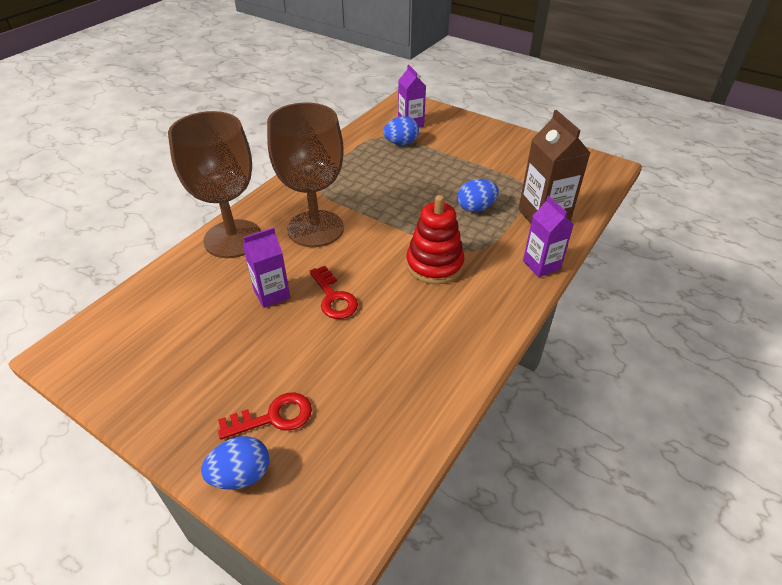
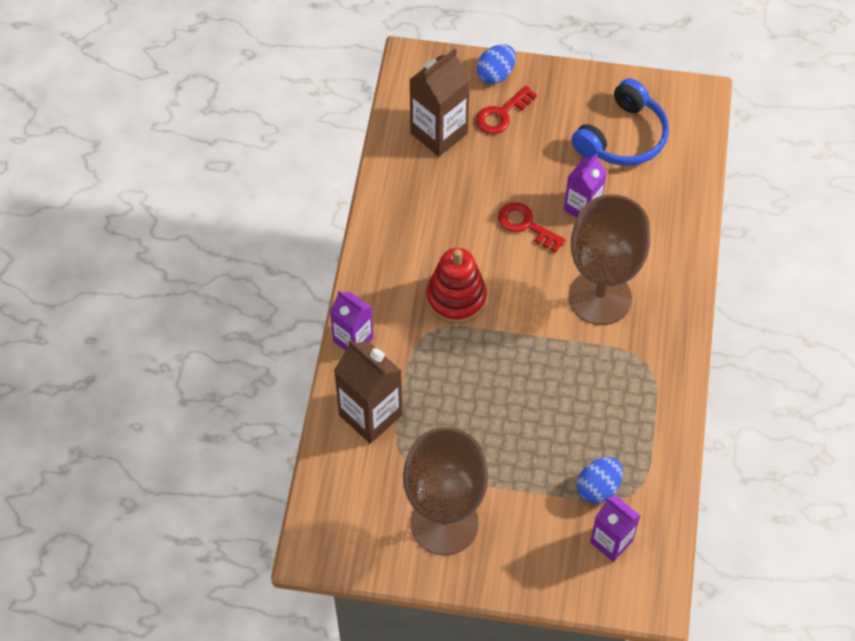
camera: 155 degrees right, 15 degrees up
(175, 341) = (623, 137): none -> blue headphones
(233, 239) = (669, 252): brown goblet -> brown goblet (444, 523)
(360, 423) = (439, 133): none -> brown carton
(476, 208) = (449, 398): blue egg -> none

